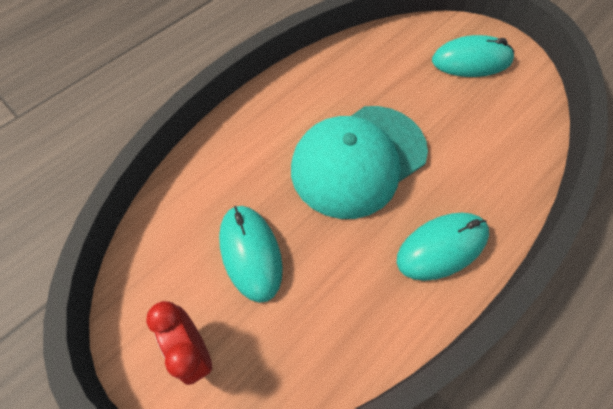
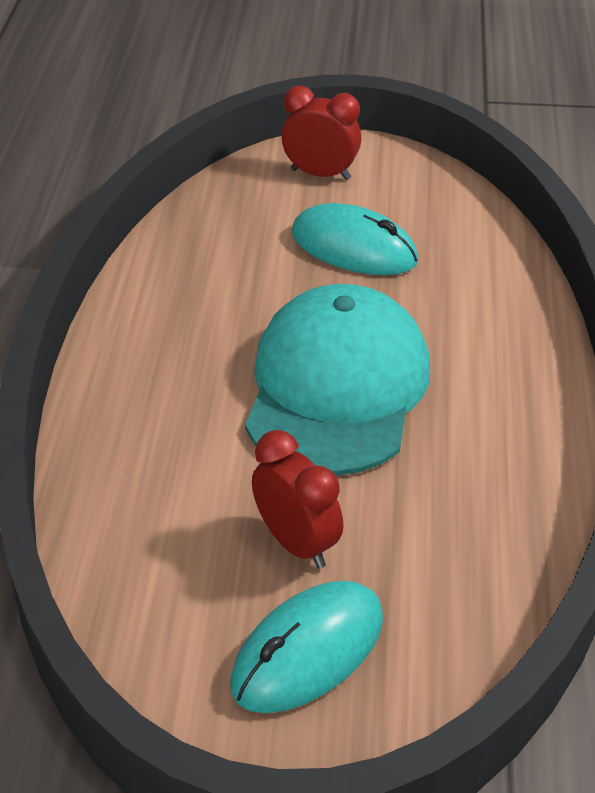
camera: 140 degrees right, 20 degrees down
(442, 247) = (152, 359): turquoise mouse -> none
(443, 99) = (297, 543): none -> red clock

